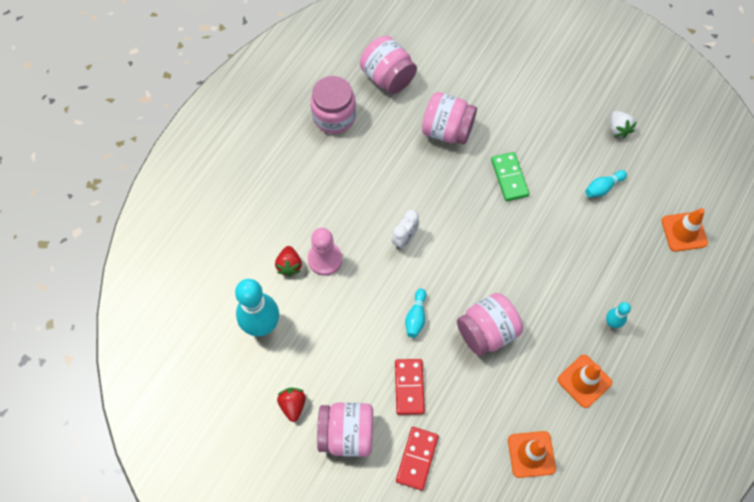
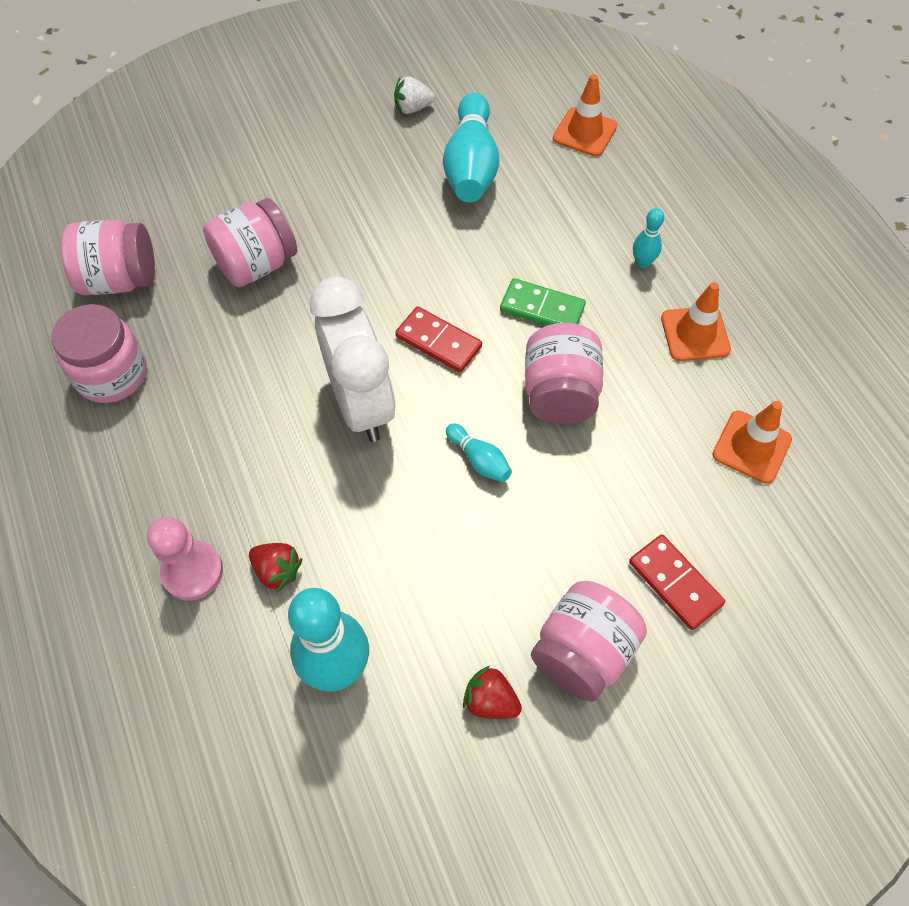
camera: 55 degrees left, 5 degrees down
(325, 259) = (308, 518): pink pawn -> pink pawn (192, 571)
(404, 239) = (361, 404): white clock -> white clock, size x2.18
(409, 387) = (570, 529): red domino -> red domino (438, 341)
(509, 178) = (379, 243): green domino -> green domino (542, 308)
(603, 187) = (471, 166): turquoise bowling pin -> turquoise bowling pin, size x2.10
(618, 129) = (413, 108): white strawberry -> white strawberry turned 150 degrees clockwise

